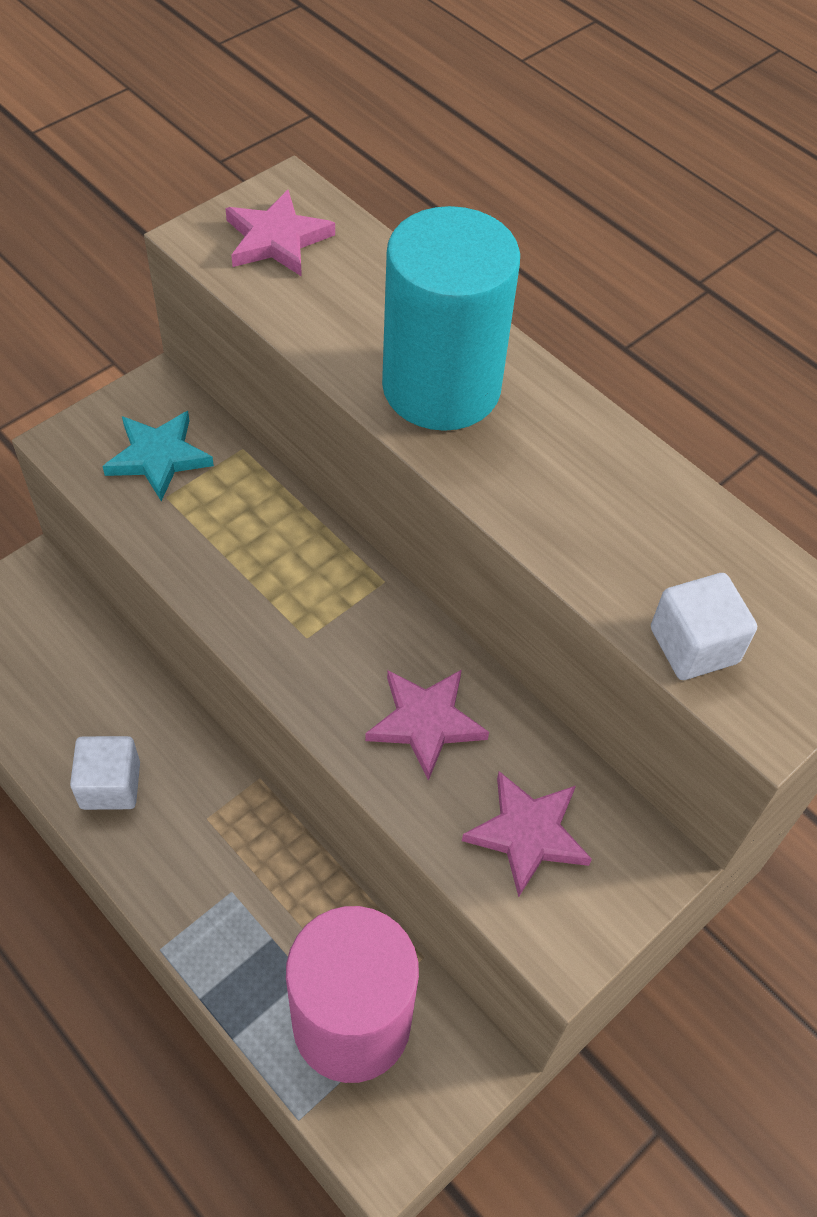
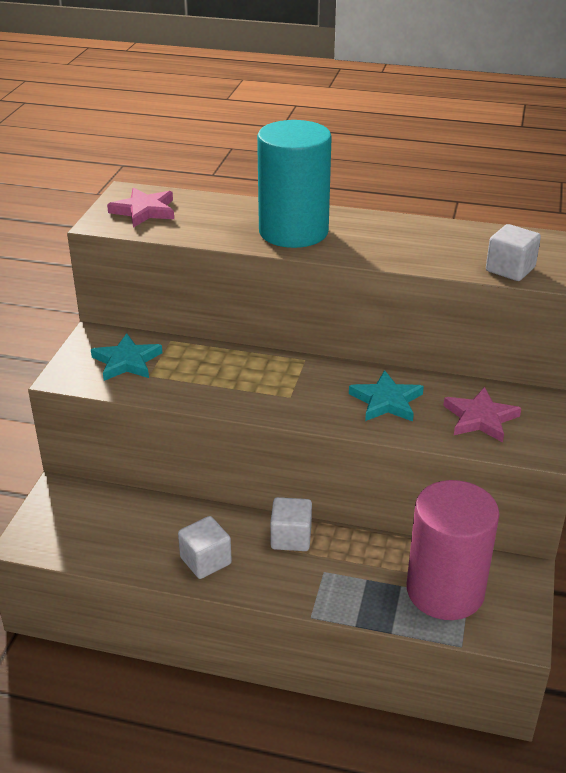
camera: 30 degrees left, 20 degrees down
(235, 814) = (291, 538): none -> white cube
(426, 722) = (386, 401): pink star -> turquoise star

